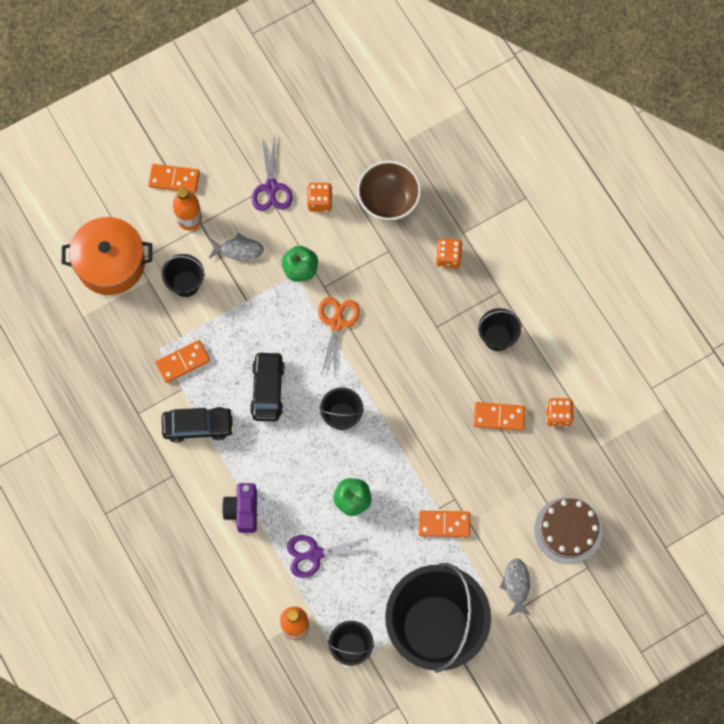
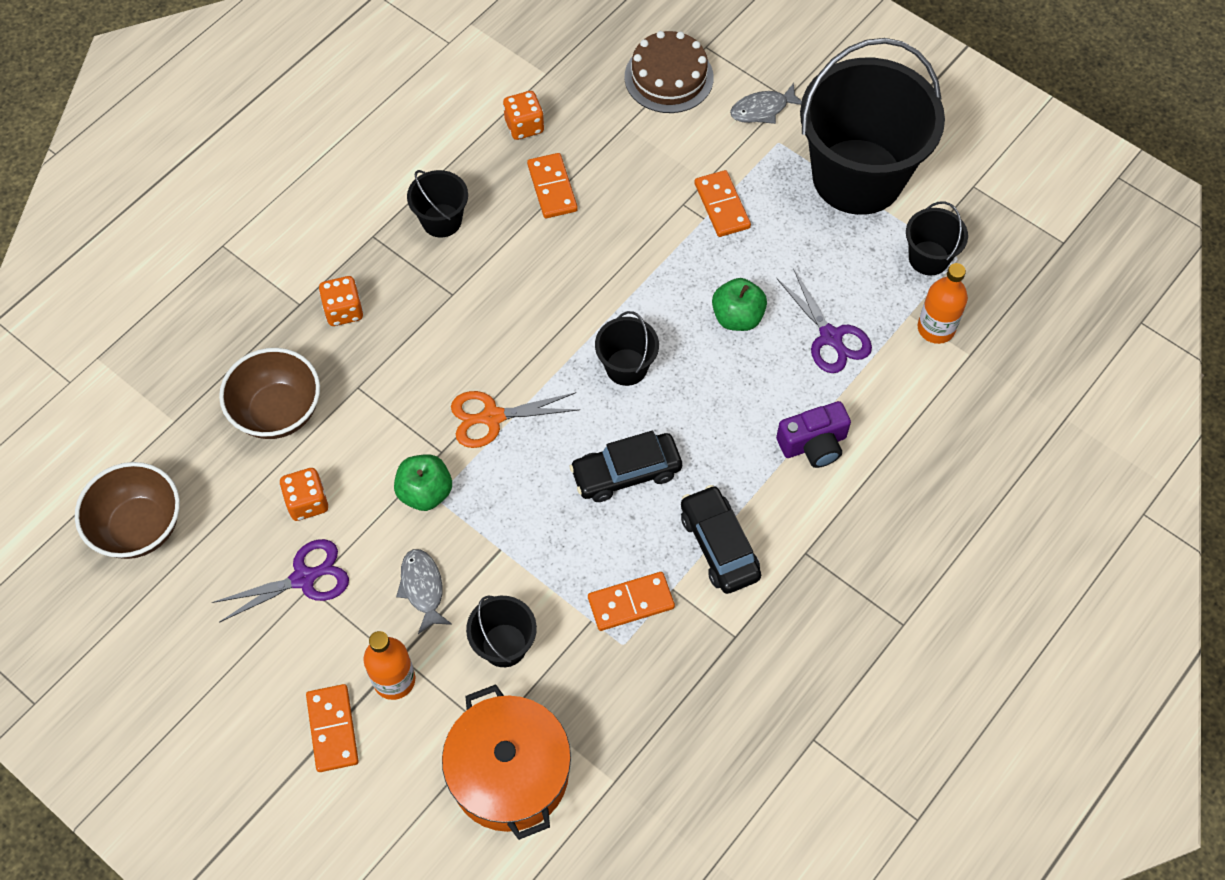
camera: 110 degrees left, 10 degrees down
(183, 362) = (631, 602): orange domino -> orange domino turned 60 degrees counterclockwise
(339, 107) = (139, 527): none -> brown bowl

